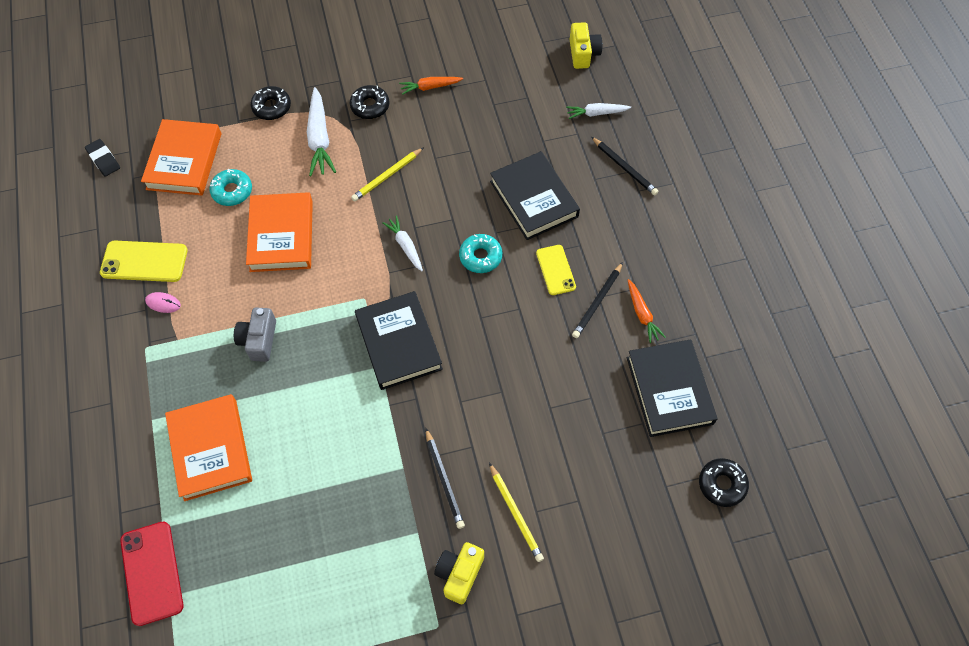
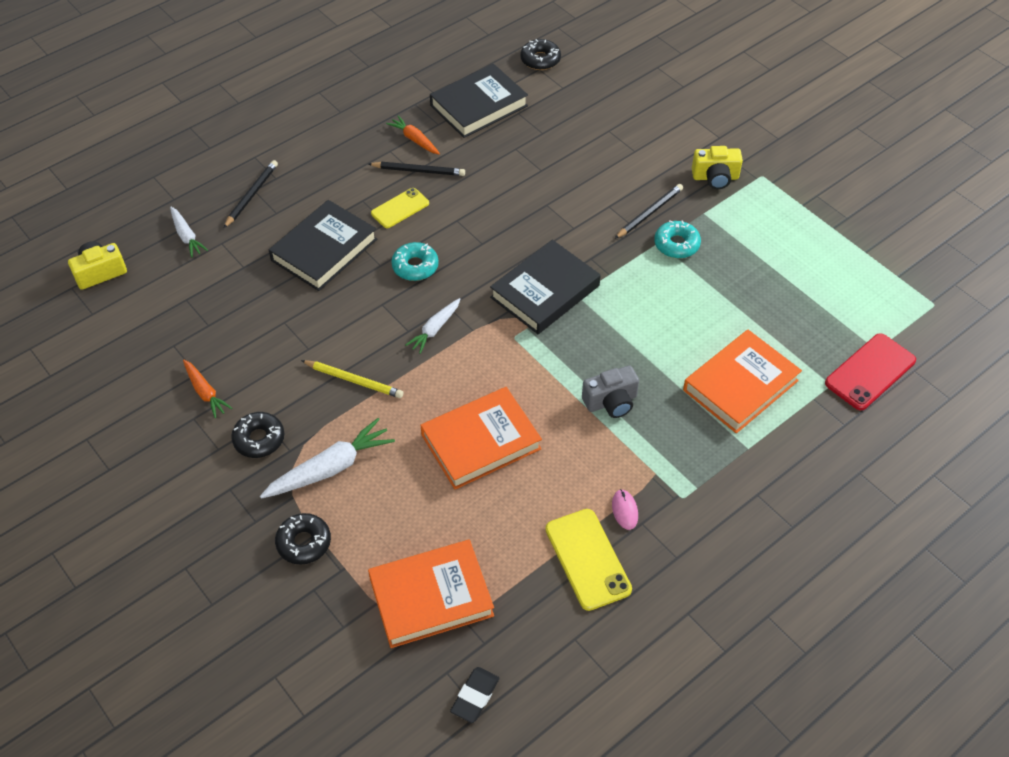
camera: 115 degrees left, 10 degrees down
(232, 191) = (448, 520): turquoise donut -> turquoise donut (676, 244)
(515, 513) = (645, 162): yellow pencil -> none
(642, 314) = (414, 140): orange carrot -> orange carrot turned 90 degrees counterclockwise

